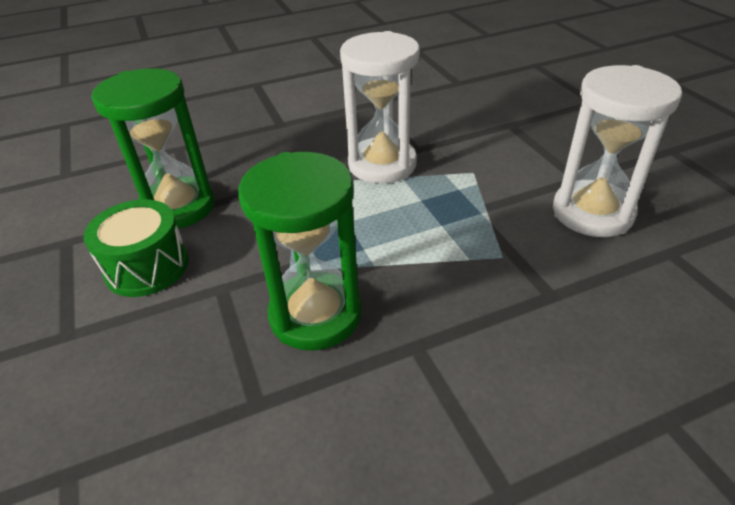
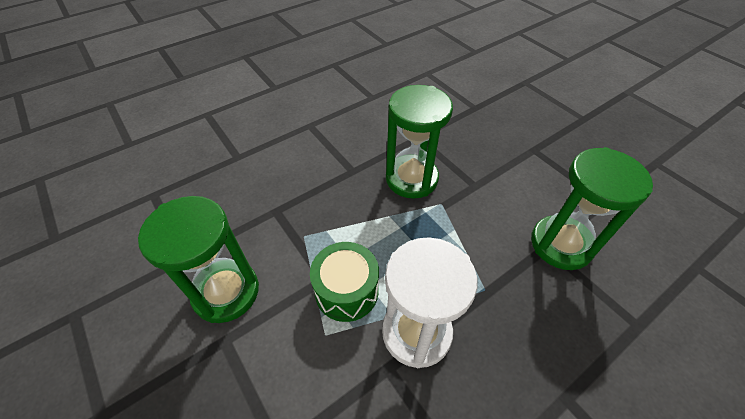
camera: 165 degrees right, 10 degrees up
(147, 267) = (532, 192): green drum -> green drum (346, 291)
(592, 213) = (226, 292): white hourglass -> green hourglass

